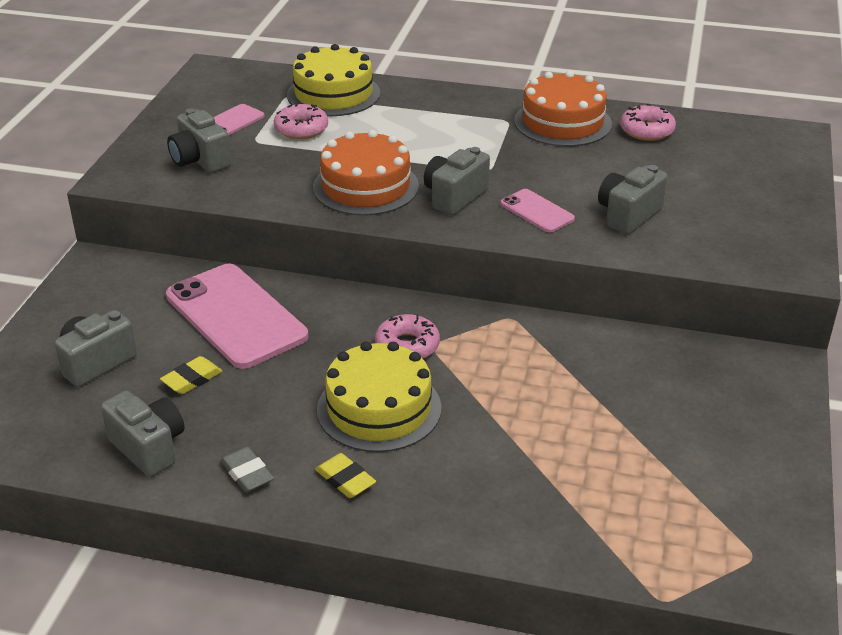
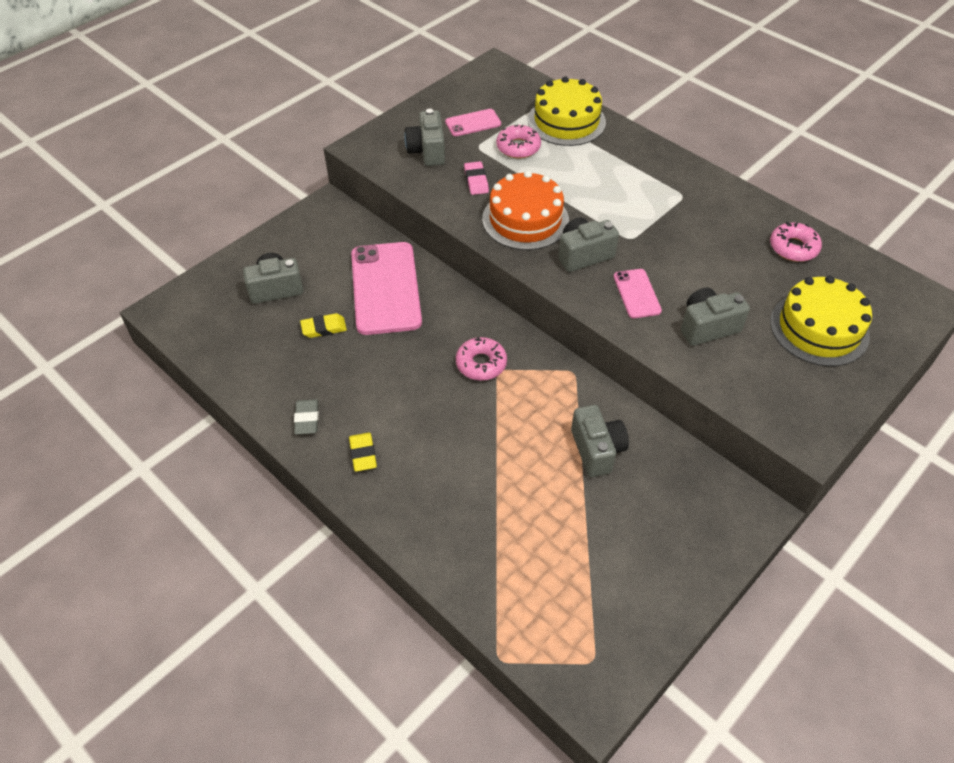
camera: 30 degrees right, 15 degrees up
(149, 448) = (263, 370): grey camera -> grey camera (597, 450)
(280, 170) = (476, 181): none -> pink eraser
(379, 408) = (424, 407): yellow cake -> yellow cake (819, 328)
(562, 122) = (727, 213): orange cake -> none

